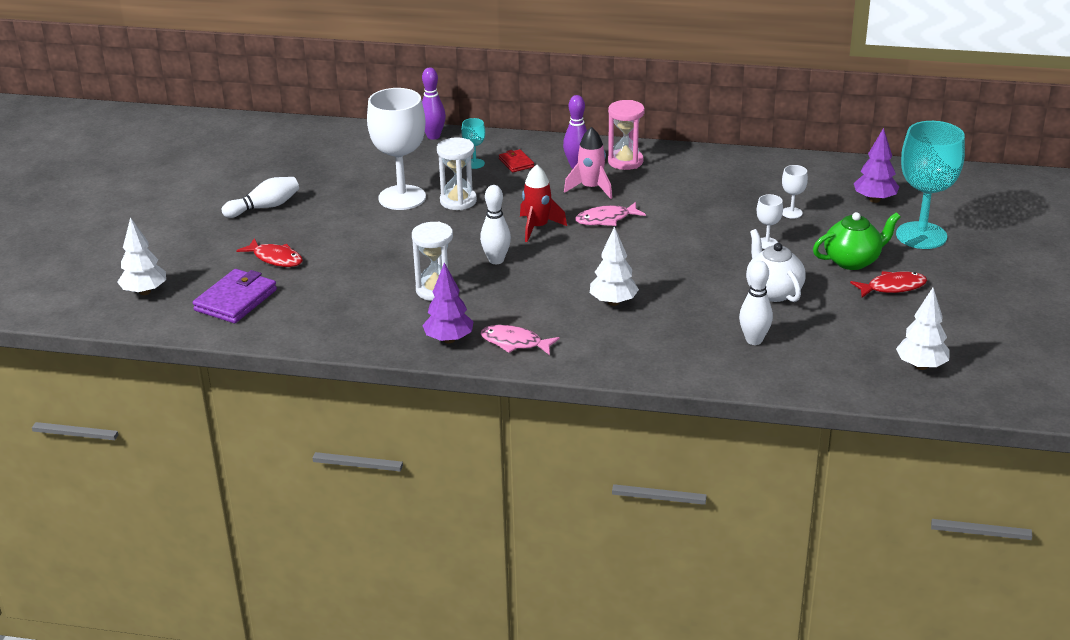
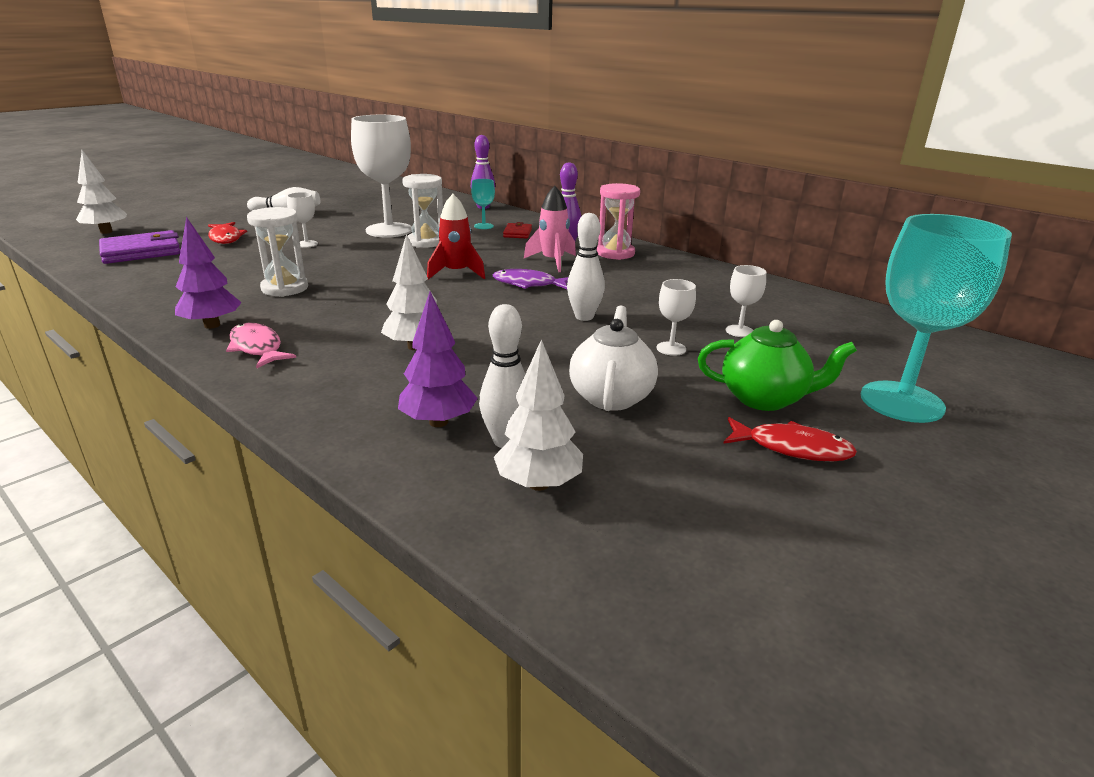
camera: 30 degrees right, 5 degrees down
(362, 239) = (306, 244): none -> white goblet
(496, 260) = (376, 284): white bowling pin -> white bowling pin (584, 317)
(606, 219) = (528, 284): pink fish -> purple fish
(874, 199) = (867, 348): purple tree -> purple tree (438, 422)
(921, 366) = (720, 587): white tree -> white tree (538, 484)

